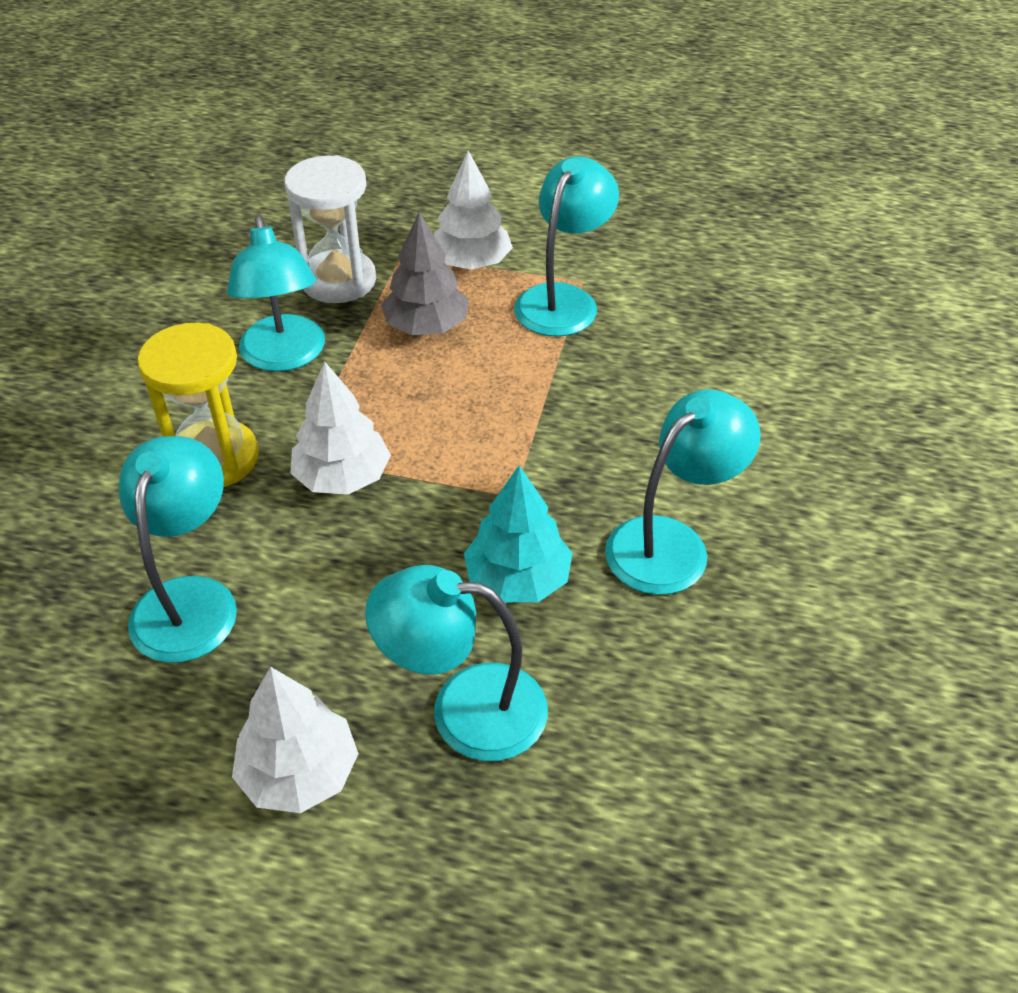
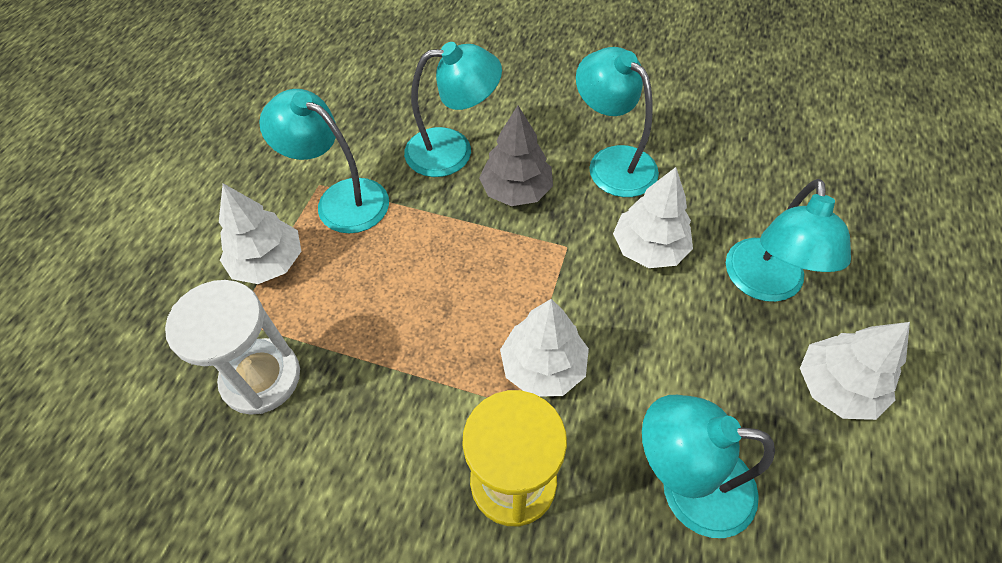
camera: 85 degrees left, 10 degrees up
(284, 356) = (372, 425): turquoise lamp -> turquoise lamp (453, 150)
(426, 326) = (353, 300): grey tree -> grey tree (516, 191)
(518, 579) = (649, 248): turquoise tree -> white tree

